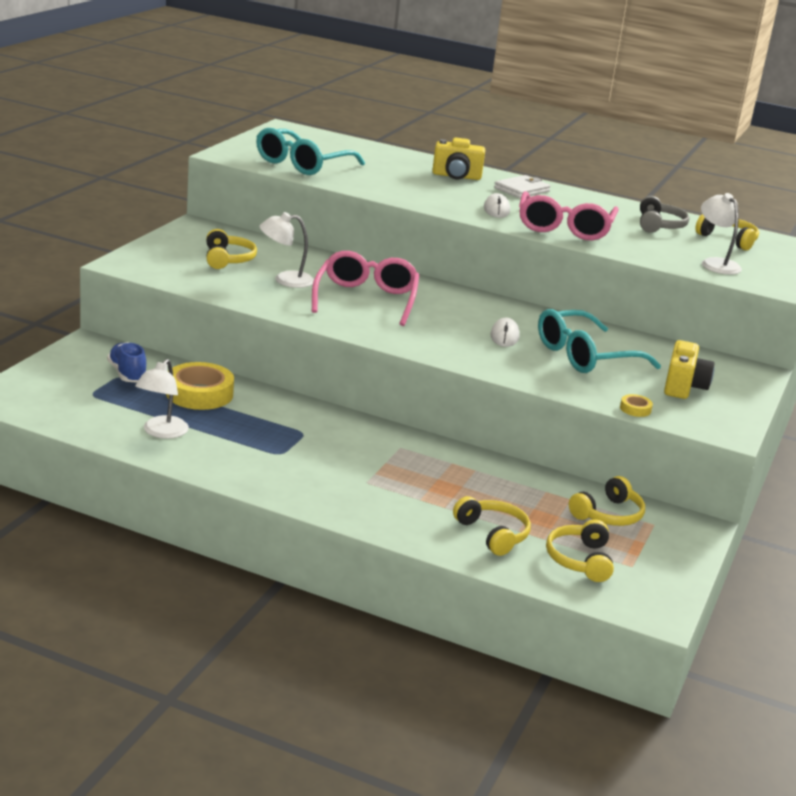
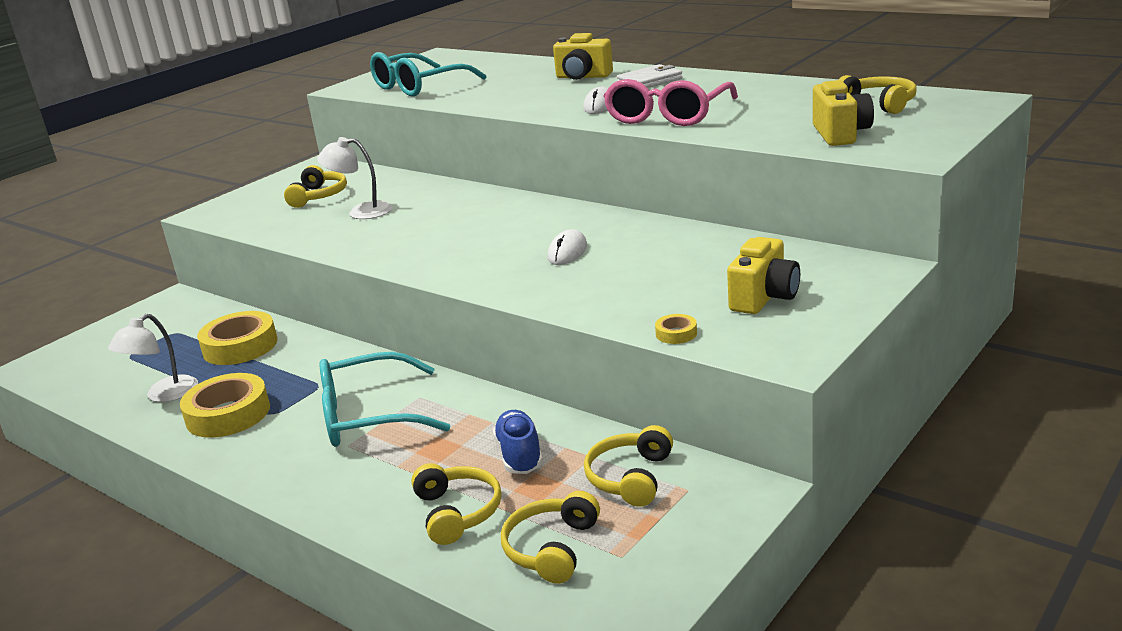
camera: 20 degrees right, 0 degrees up
(127, 374) = (183, 329): blue shoe -> blue shoe (519, 455)
(238, 452) = (228, 414): none -> yellow tape
(366, 299) = (434, 224): pink glasses -> none
(585, 356) = (654, 268): turquoise glasses -> turquoise glasses (368, 416)
(608, 515) = (630, 477): yellow headphones -> yellow headphones turned 135 degrees clockwise
(659, 225) = (795, 98): grey headphones -> none
(715, 263) = (840, 134): white lamp -> yellow camera

